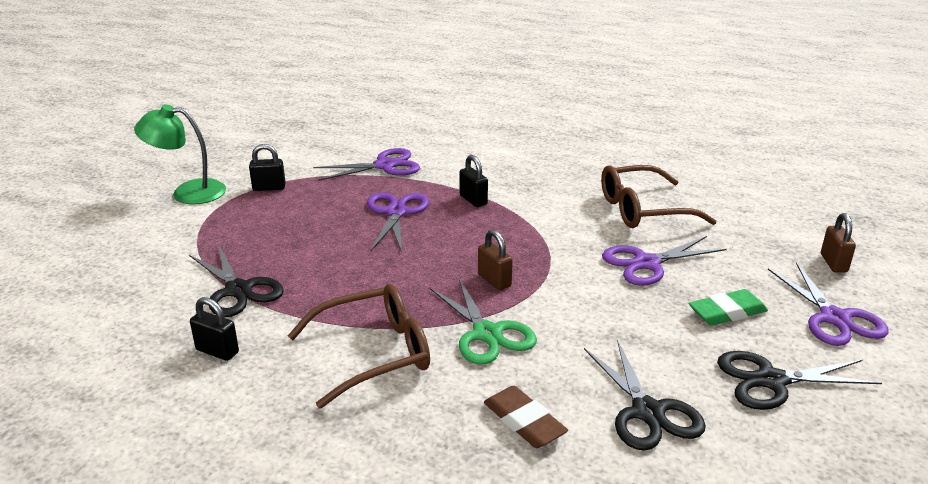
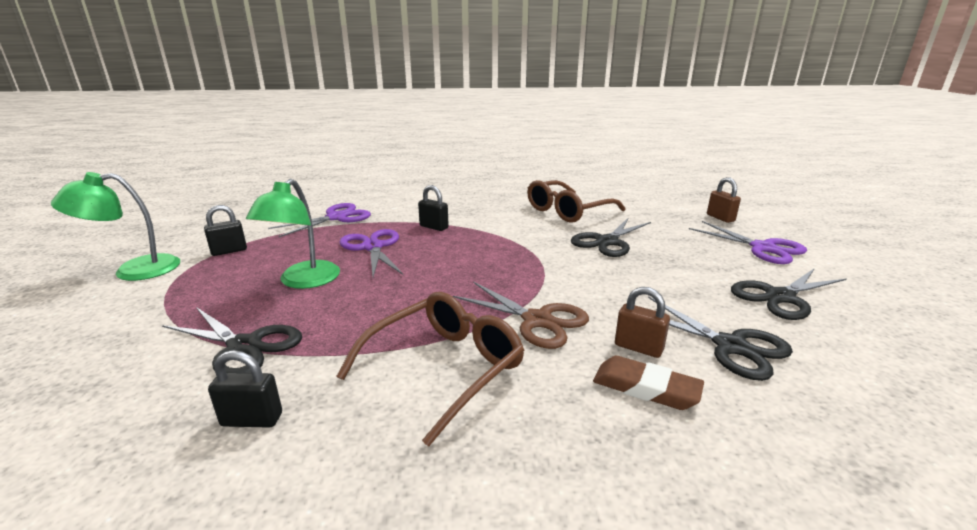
camera: 25 degrees left, 5 degrees down
(313, 238) = (303, 281): none -> green lamp
(487, 334) = (537, 320): green scissors -> brown scissors
(494, 280) = (504, 278): brown padlock -> brown padlock (638, 347)
(646, 263) = (607, 242): purple scissors -> black scissors
(727, 312) = (696, 260): green eraser -> none

